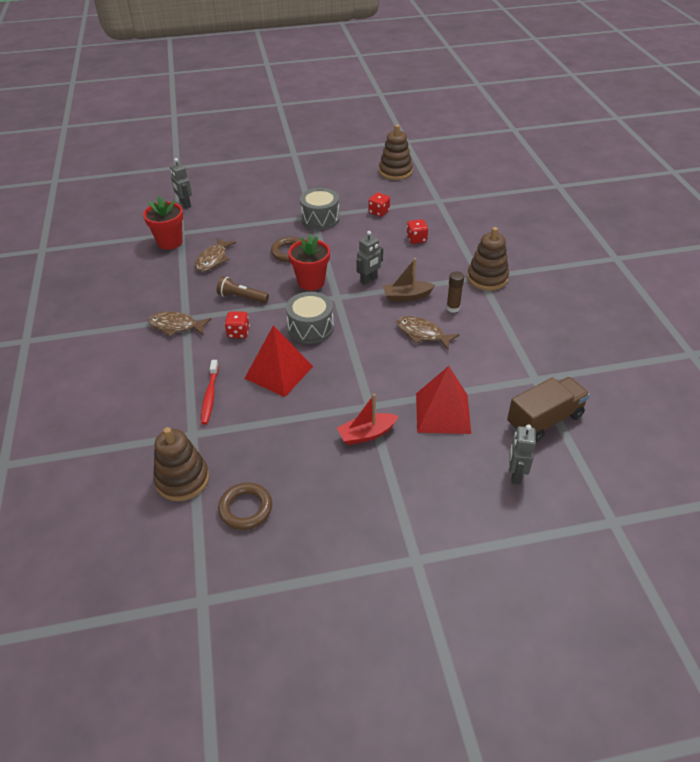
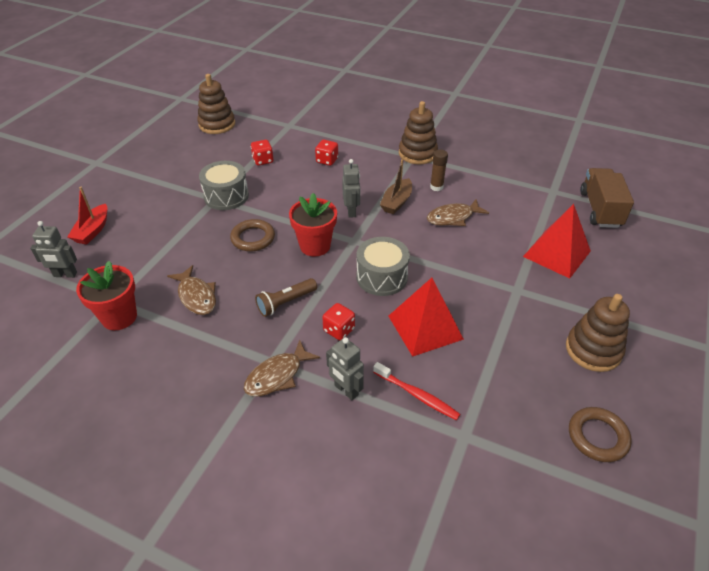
camera: 55 degrees left, 0 degrees up
(182, 479) = (527, 473): brown stacking toy -> brown stacking toy (593, 350)
(366, 434) = (552, 308): red boat -> red boat (93, 230)
(515, 474) = (647, 251): grey robot -> grey robot (346, 390)

